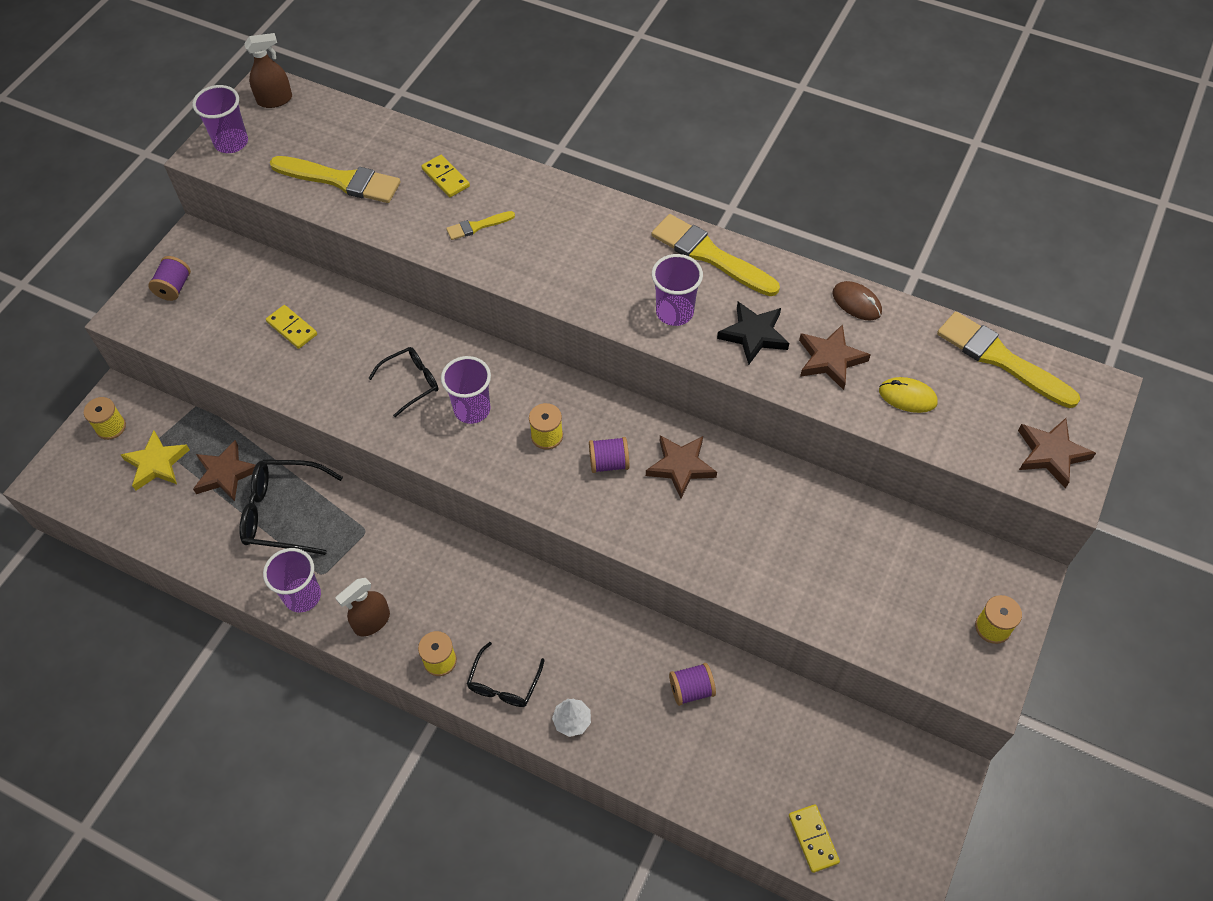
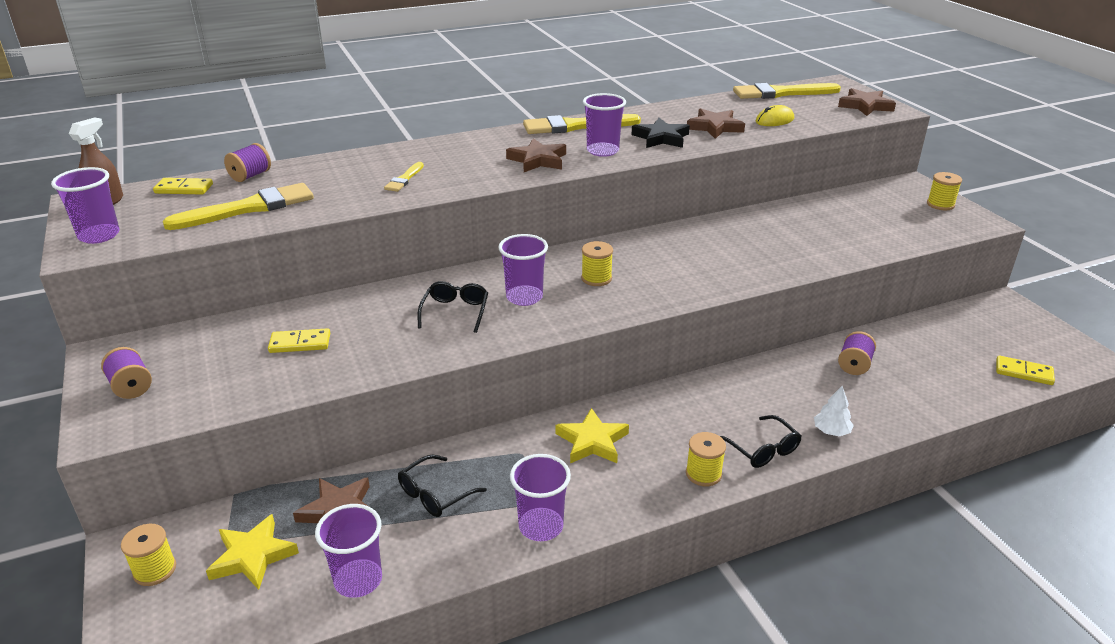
camera: 50 degrees left, 25 degrees down
(180, 533) = (358, 580): none -> purple cup
(283, 512) = (435, 494): black glasses -> black glasses, size x0.63
(372, 621) = (619, 495): brown spray bottle -> none
(416, 564) = (592, 441): none -> yellow star
(445, 178) = (337, 173): yellow domino -> yellow domino (184, 189)
(609, 463) = (655, 266): purple spool -> purple spool (250, 176)
(681, 466) = (695, 243): brown star -> brown star (538, 160)
(856, 303) = (683, 107): brown mouse -> none

